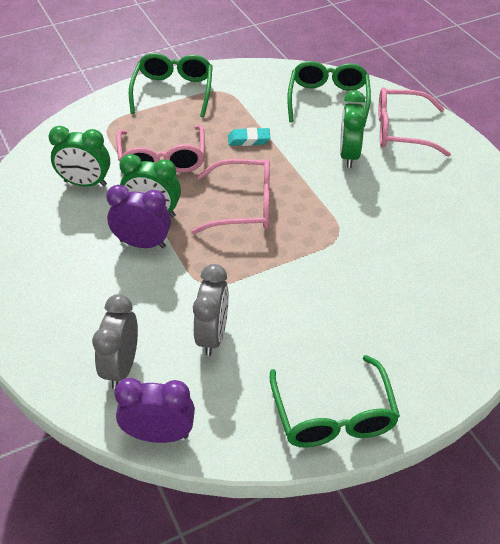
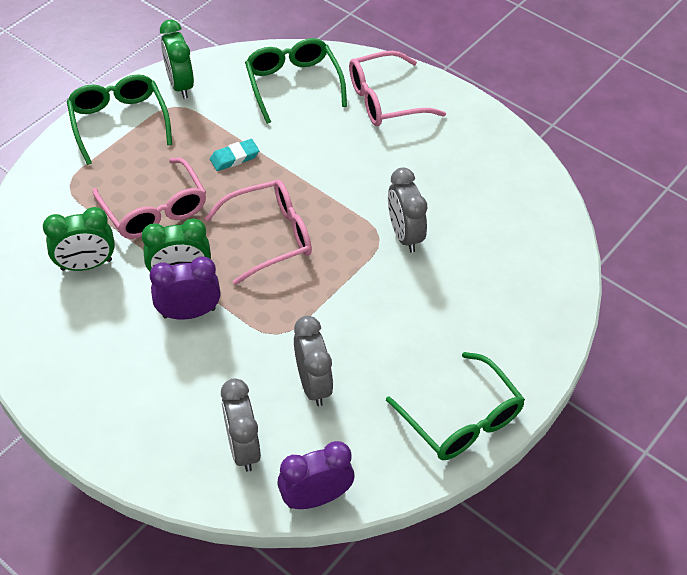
camera: 25 degrees left, 5 degrees up
(348, 155) = (346, 144): green clock -> green clock (180, 85)
(362, 240) = (404, 235): none -> grey clock

